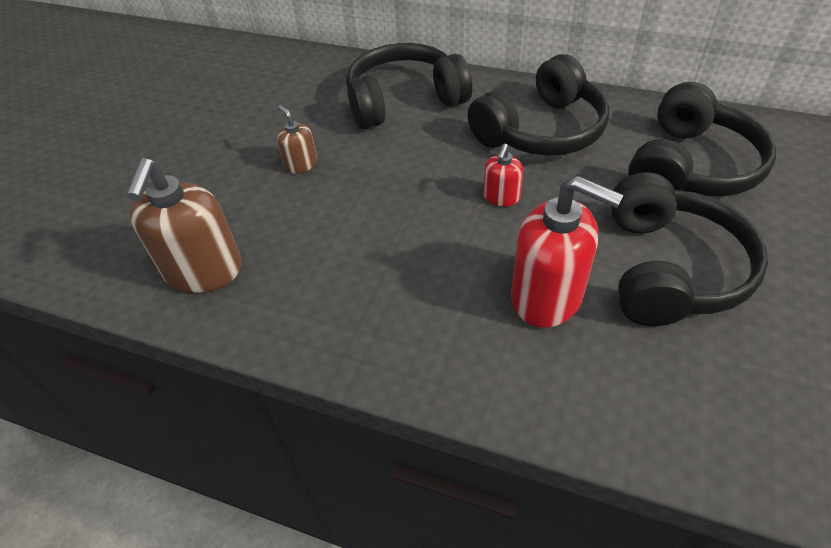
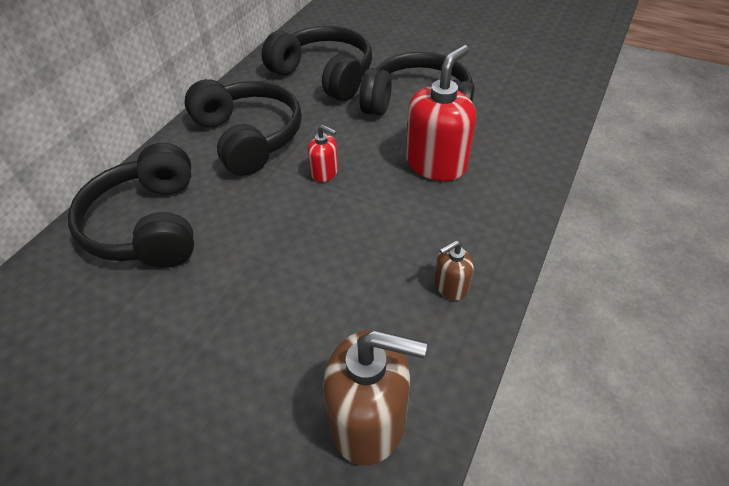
camera: 85 degrees left, 0 degrees up
(301, 164) = (217, 324): brown soap dispenser -> brown soap dispenser (450, 286)

